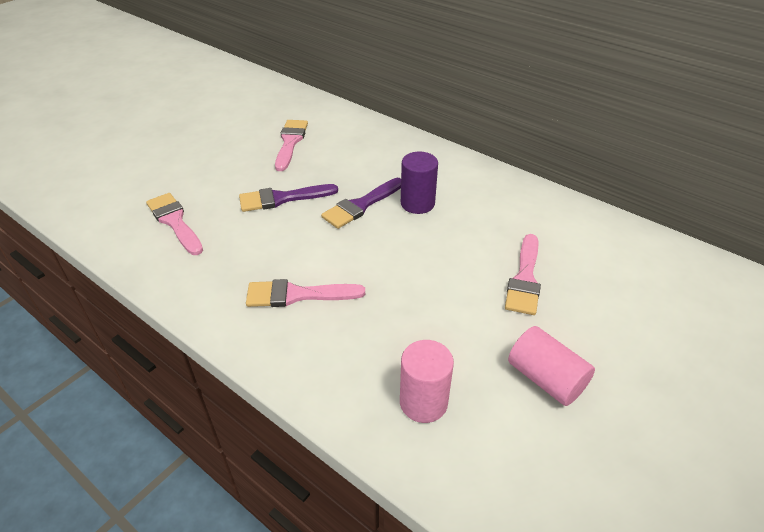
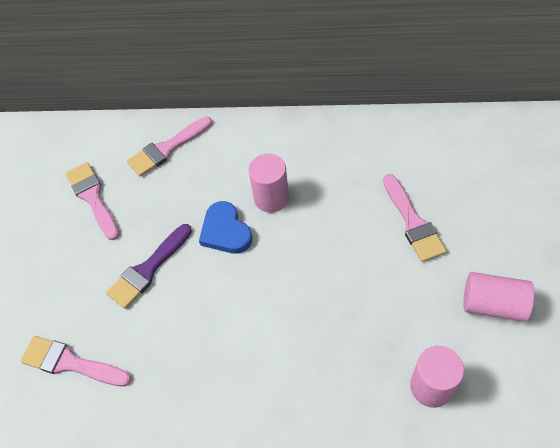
camera: 30 degrees left, 15 degrees up
(297, 295) = (256, 361): pink brush -> pink brush (167, 149)
(361, 205) = (225, 231): purple brush -> blue heart
(417, 203) = (271, 198): purple cylinder -> pink cylinder

